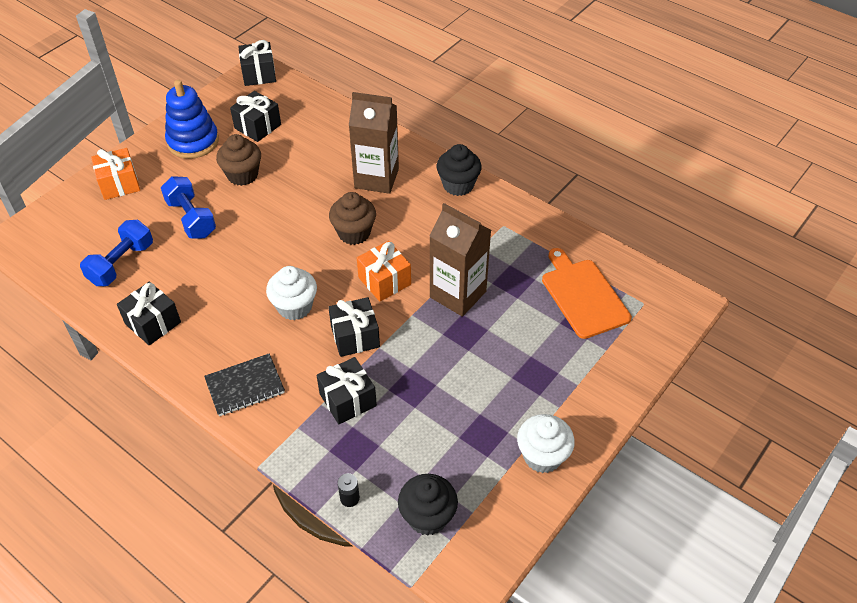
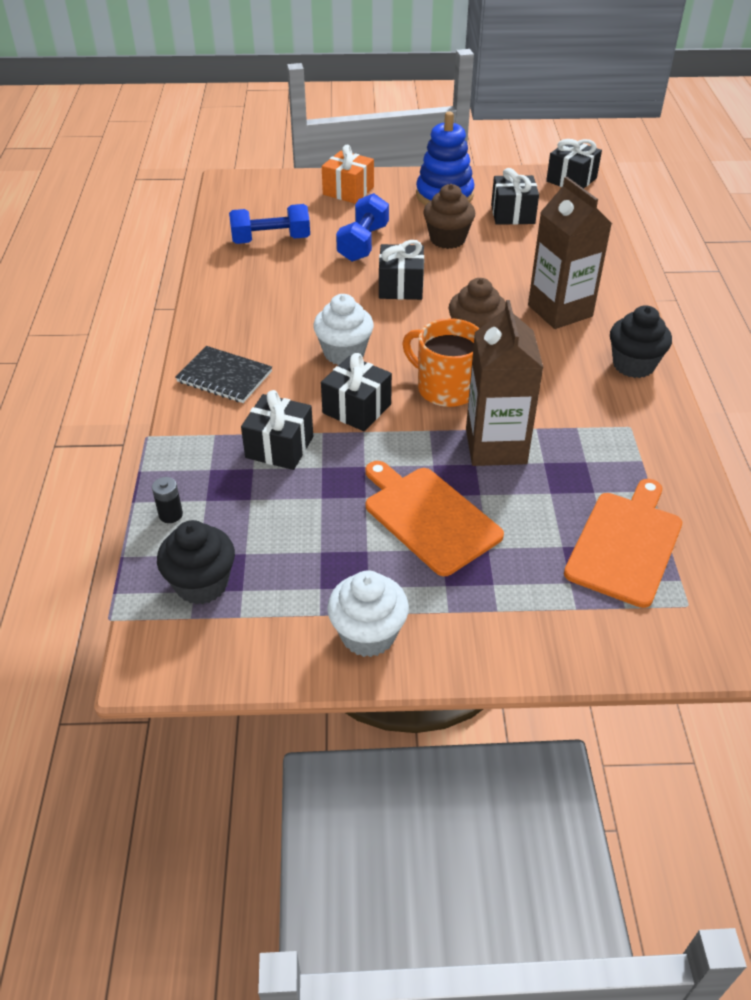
camera: 50 degrees right, 5 degrees down
(153, 323) = (231, 290): black gift -> black gift (400, 287)
(384, 281) = (445, 388): orange gift -> orange mug
(482, 366) = (429, 517): none -> orange cutting board

